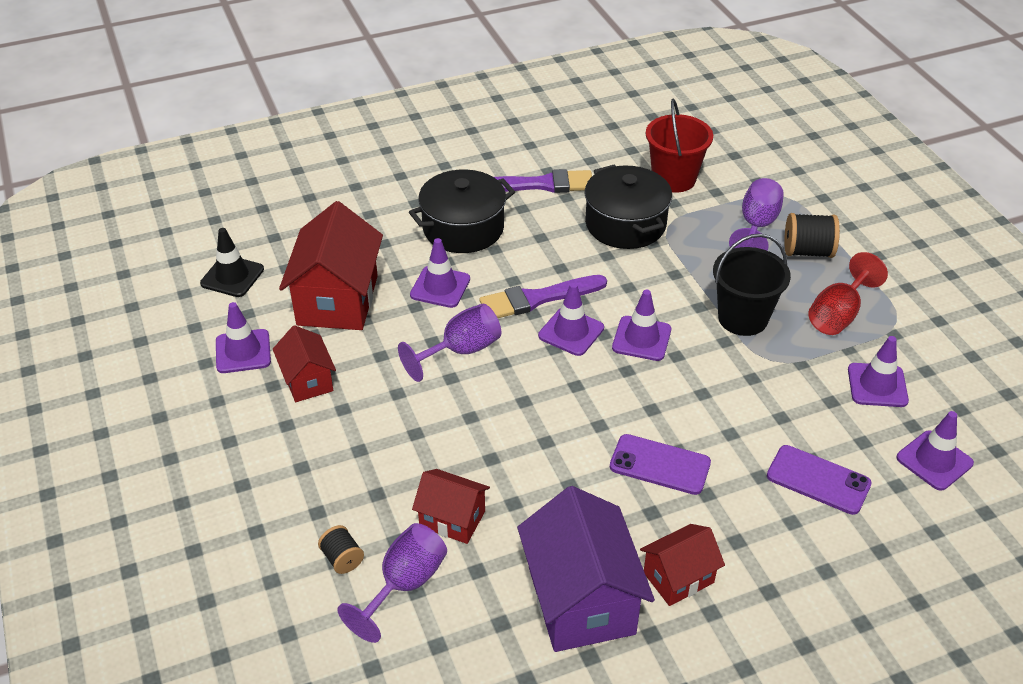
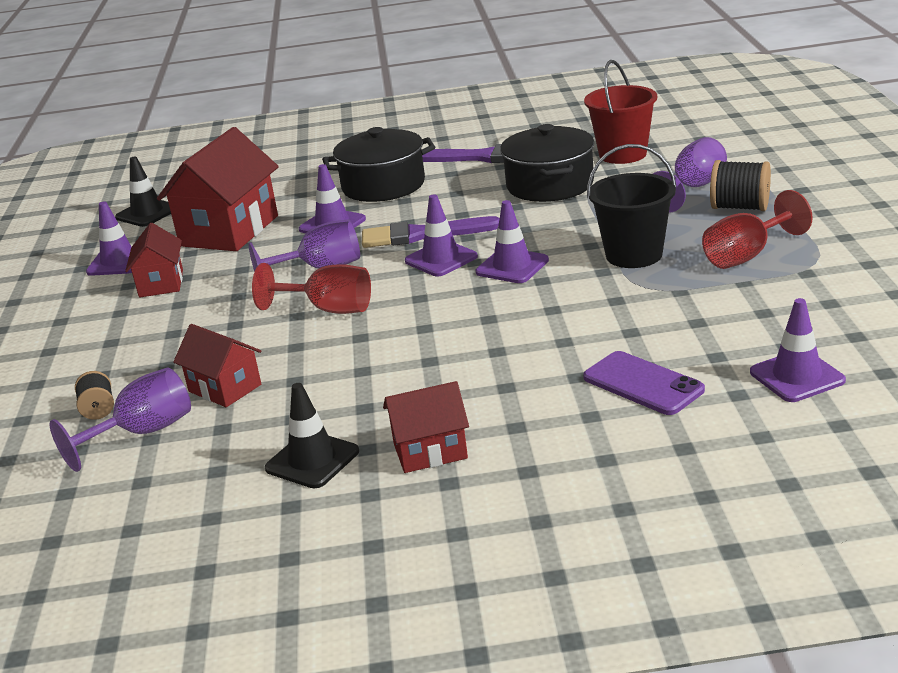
camera: 20 degrees right, 15 degrees down
(497, 407) = (328, 309): none -> red goblet
(581, 600) = (312, 460): purple house -> black traffic cone
(660, 465) = (469, 361): purple phone -> none
(877, 385) = (761, 312): purple traffic cone -> none

